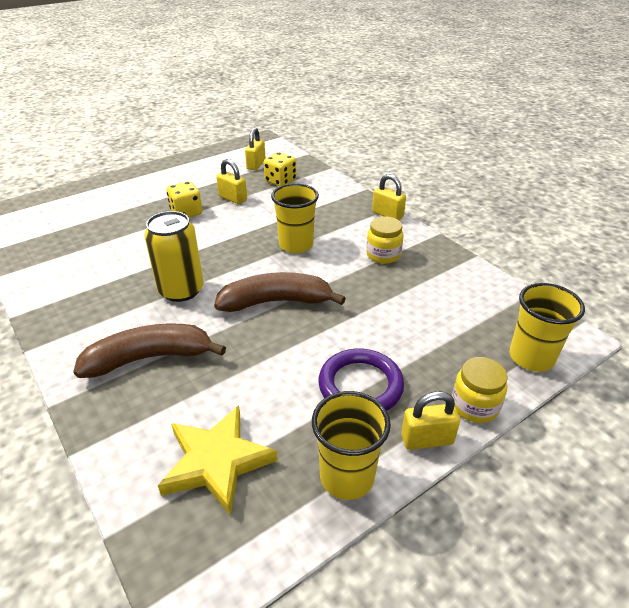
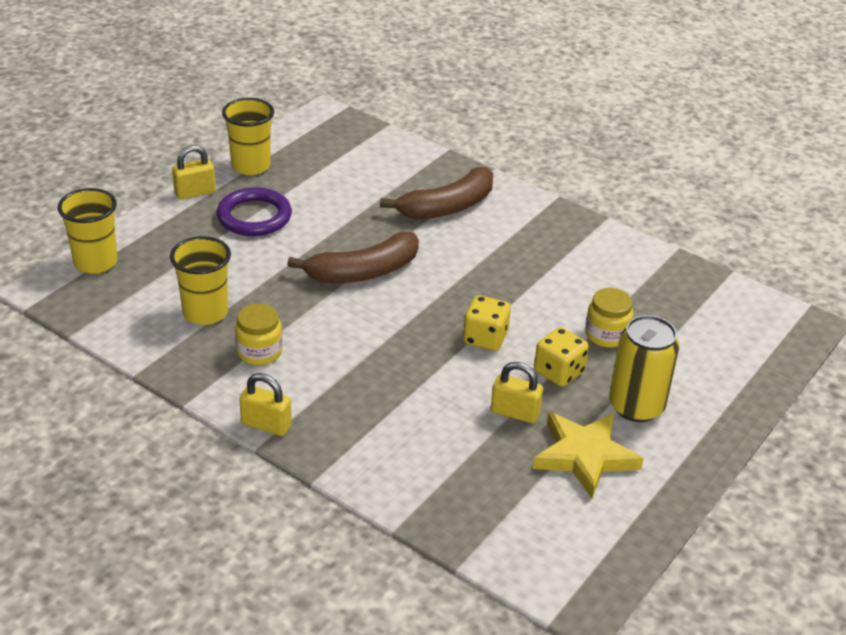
camera: 160 degrees right, 0 degrees up
(181, 290) = (471, 267): yellow can -> yellow can (636, 406)
(217, 462) = (345, 160): yellow star -> yellow star (584, 456)
(256, 164) = (535, 506): yellow padlock -> none
(280, 181) = (465, 469): yellow dice -> yellow dice (485, 338)
(296, 245) = (377, 346): yellow cup -> yellow cup (205, 312)
(474, 405) = (155, 218): yellow jar -> yellow jar (606, 335)

